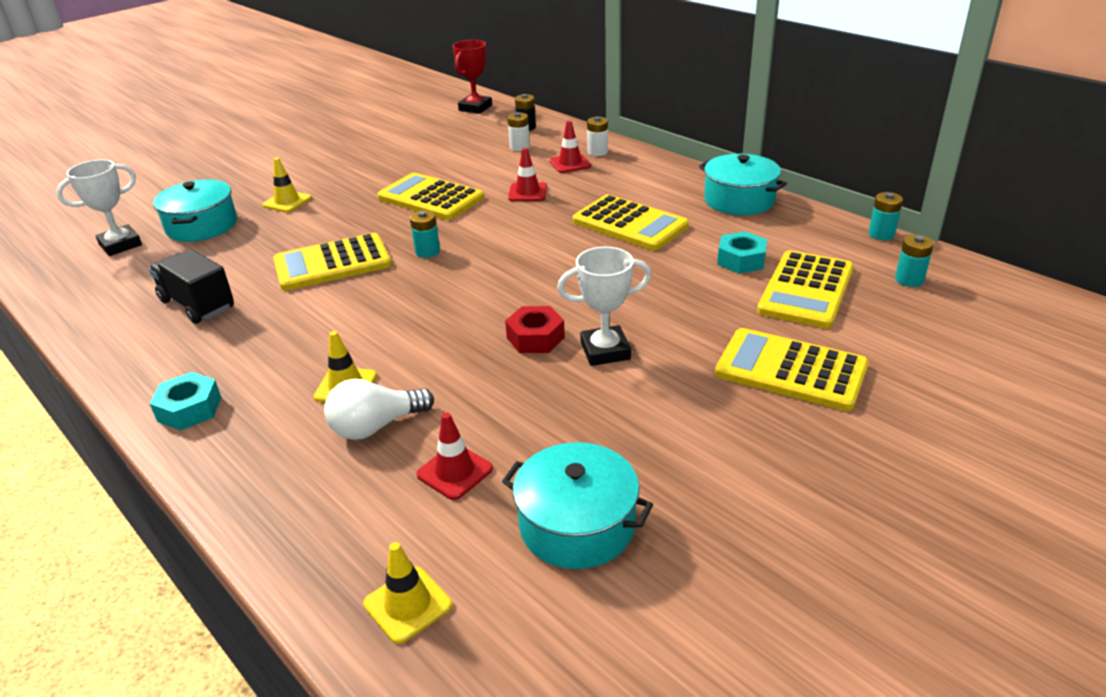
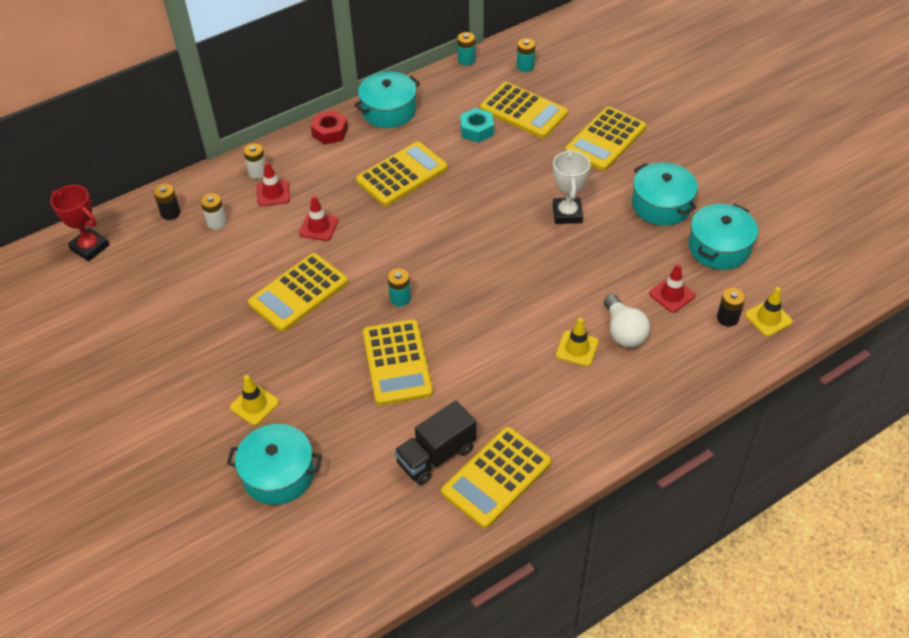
camera: 80 degrees left, 15 degrees up
(120, 245) = (292, 543): white trophy -> none
(154, 347) = (496, 477): none -> yellow calculator
(189, 409) = (585, 439): turquoise nut -> none
(406, 545) = (727, 318): none -> black battery
(535, 338) = (543, 245): red nut -> red nut (330, 132)
(660, 444) = (661, 205): none -> turquoise pot

